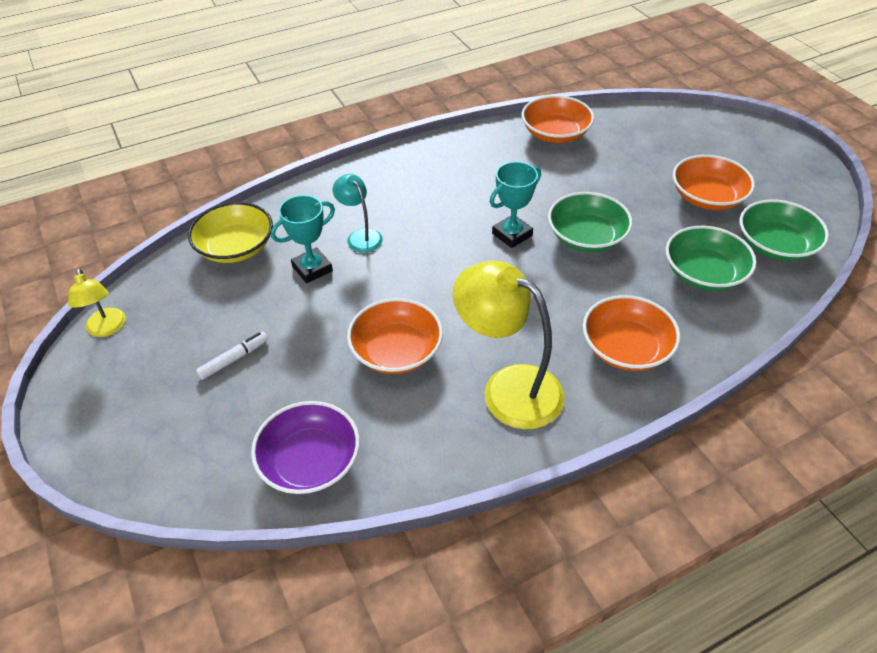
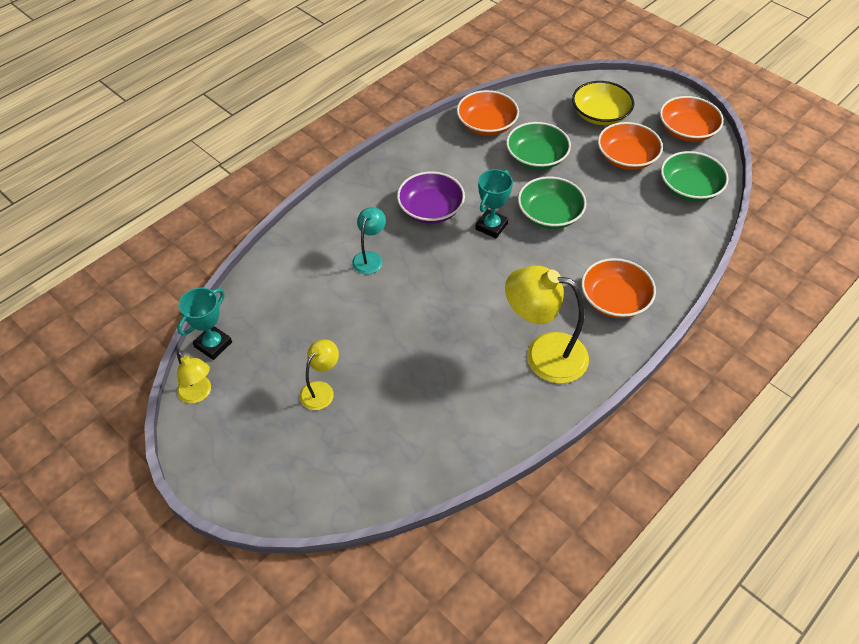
camera: 20 degrees left, 5 degrees up
(234, 359) = (321, 390): white marker -> yellow lamp
(235, 247) = (268, 294): yellow bowl -> yellow bowl (600, 115)
(310, 461) = (424, 452): purple bowl -> purple bowl (430, 209)
(312, 269) = (344, 296): turquoise trophy -> turquoise trophy (213, 344)
(360, 236) = (370, 257): turquoise lamp -> turquoise lamp turned 75 degrees clockwise
(396, 351) = (446, 348): orange bowl -> orange bowl (687, 130)
(704, 273) = (647, 224): green bowl -> green bowl (536, 157)

